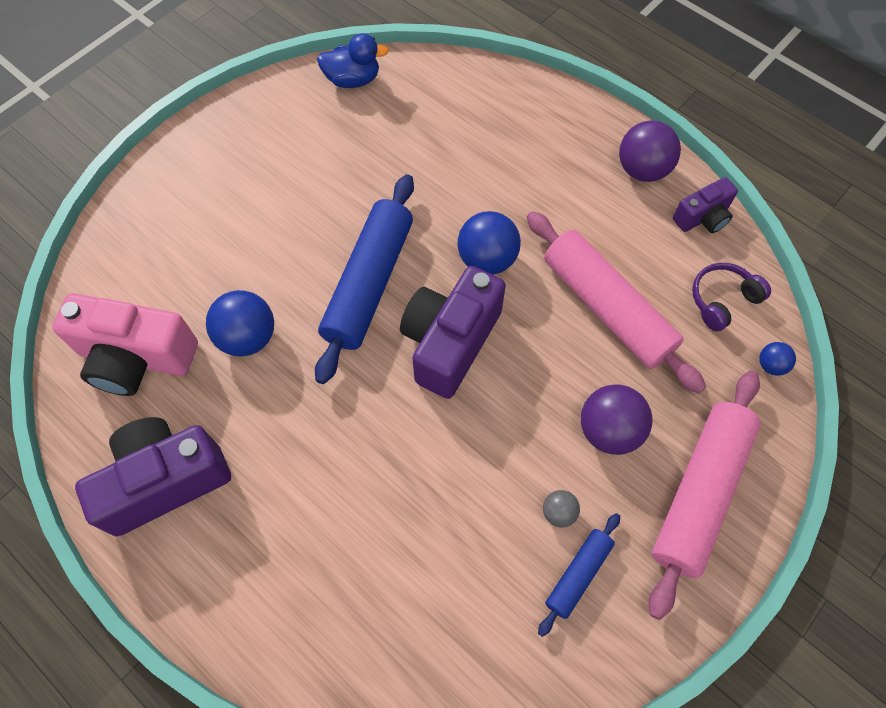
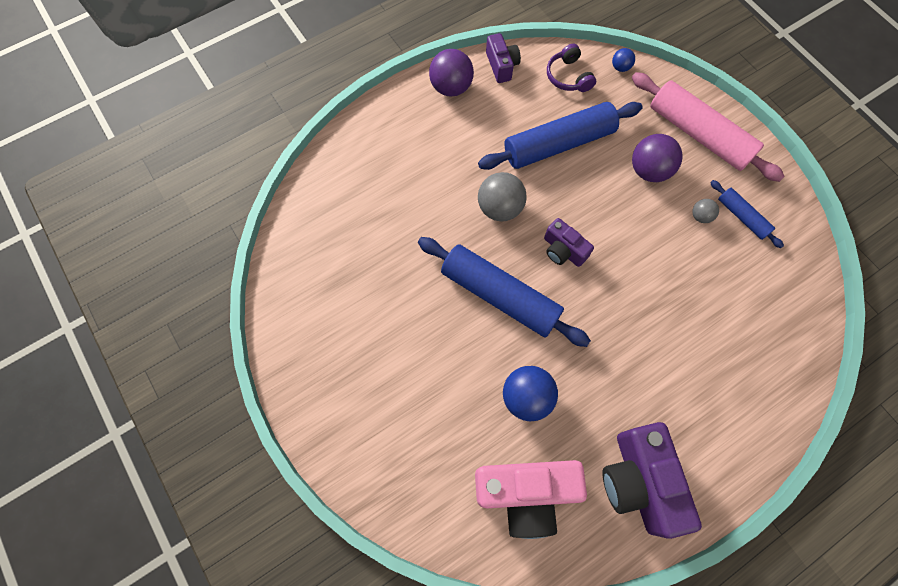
camera: 75 degrees left, 5 degrees up
(136, 358) = (525, 493): pink camera -> pink camera turned 60 degrees clockwise
(353, 80) = (291, 265): blue duck -> none
(450, 342) = (563, 250): purple camera -> purple camera, size x0.54
(487, 259) = (499, 208): blue ball -> grey ball
(607, 308) = (558, 144): pink rolling pin -> blue rolling pin

